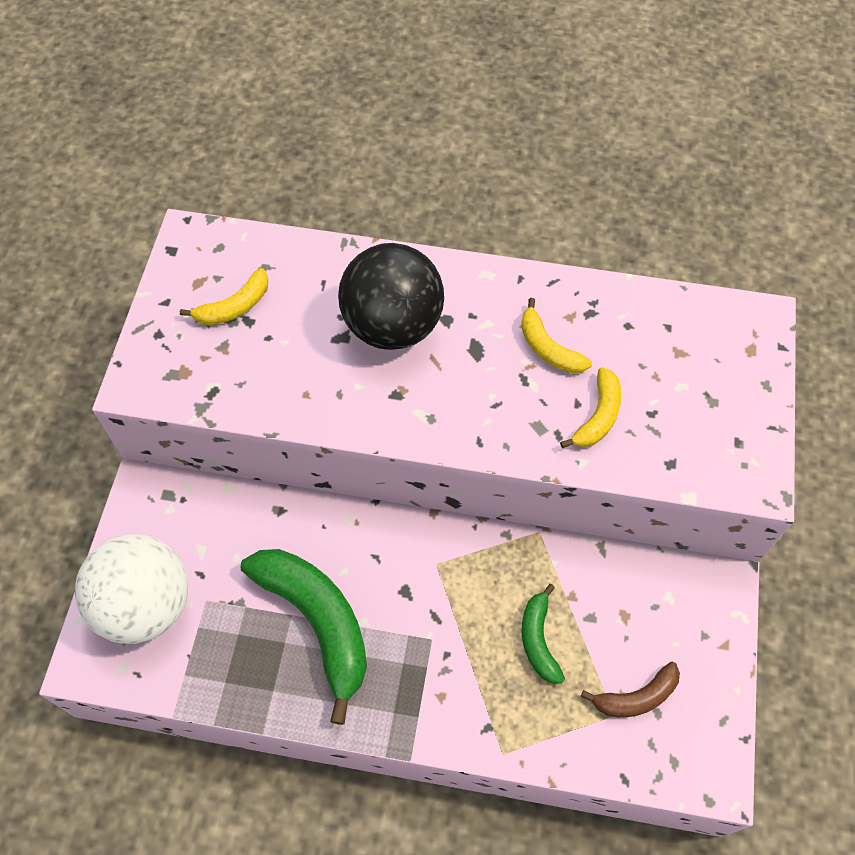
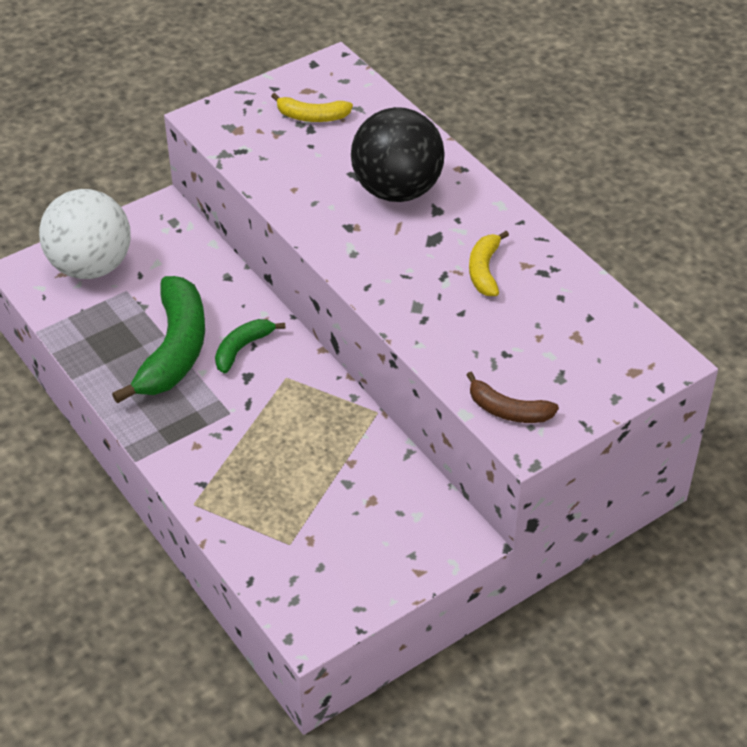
camera: 45 degrees right, 15 degrees down
(538, 639) = (296, 466): green banana -> green banana (242, 348)
(598, 416) = (465, 328): yellow banana -> none
(636, 697) = (317, 547): brown banana -> brown banana (508, 410)

